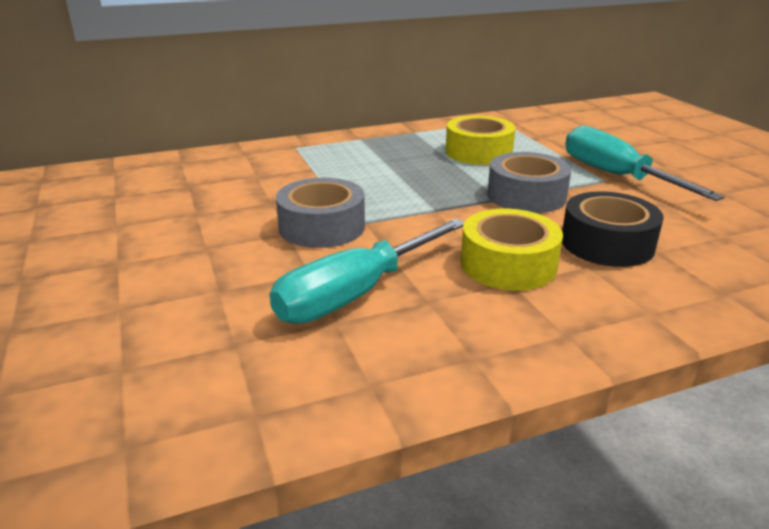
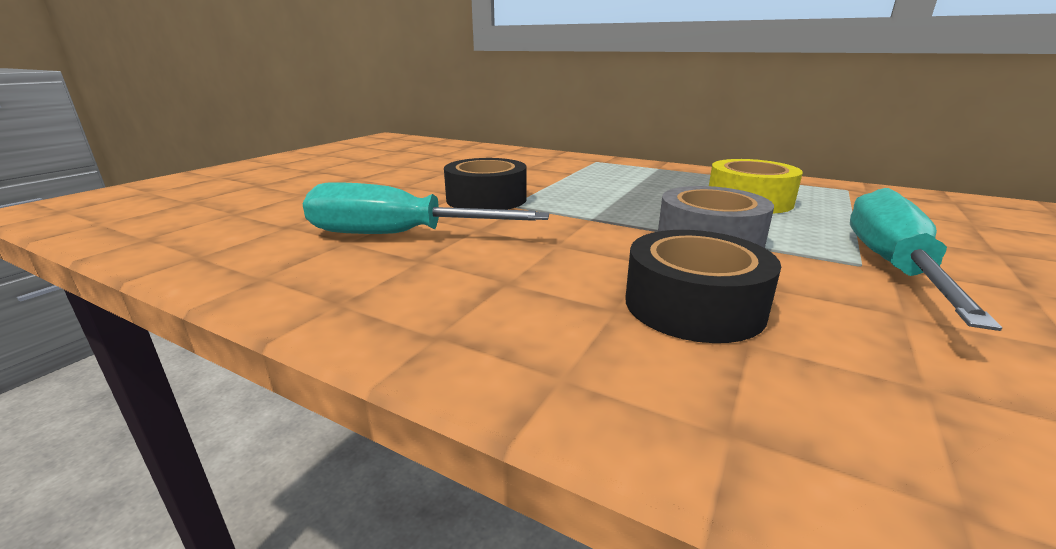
camera: 50 degrees right, 5 degrees down
(322, 227) = (486, 199): grey tape -> black tape
(508, 264) = (542, 270): yellow tape -> none

